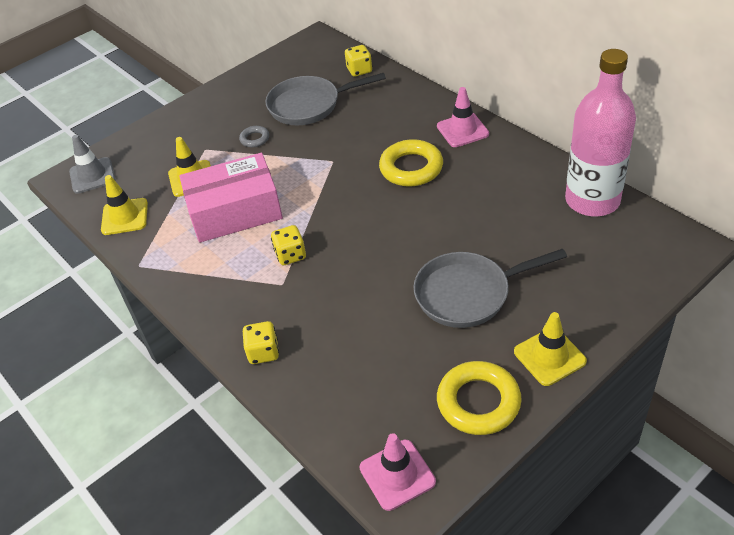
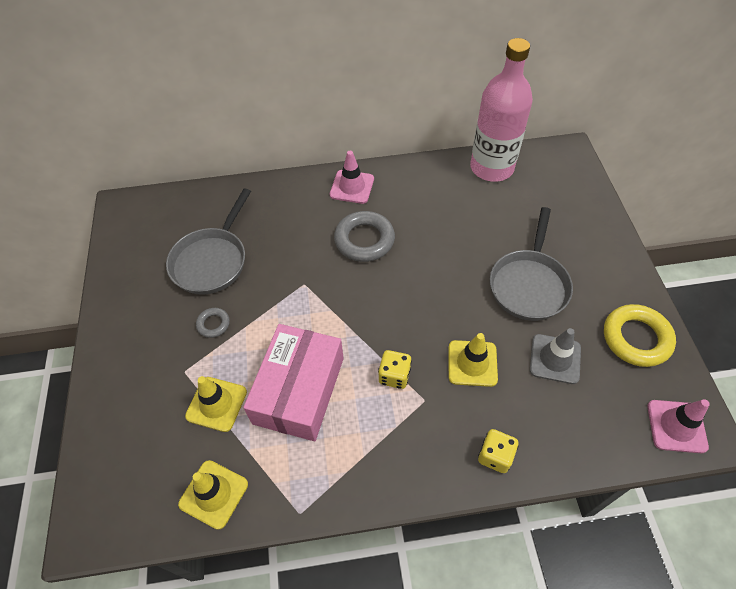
camera: 60 degrees left, 10 degrees up
(92, 176) = (113, 498): grey traffic cone -> grey traffic cone (555, 359)
(359, 70) = (205, 203): yellow dice -> none
(411, 168) = (364, 240): yellow ring -> grey ring
(549, 356) = (619, 275): yellow traffic cone -> yellow traffic cone (472, 363)

